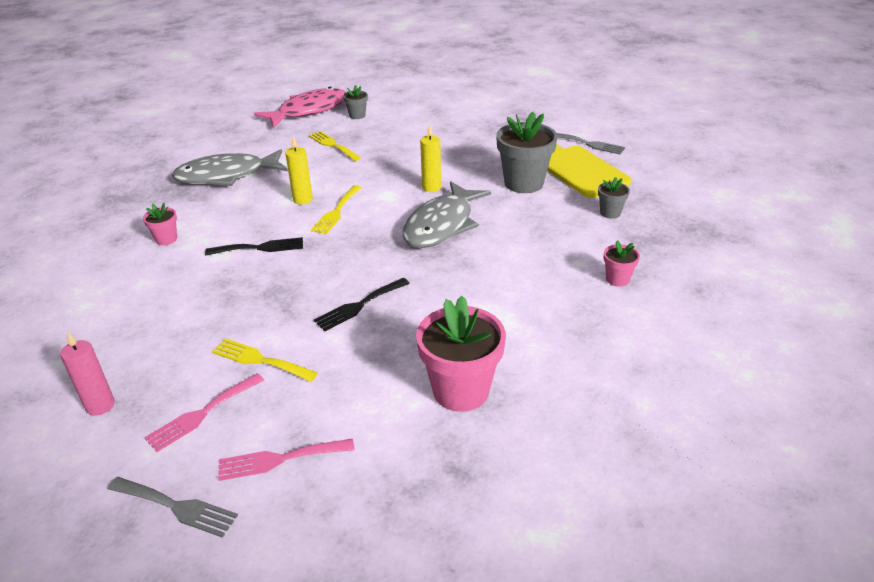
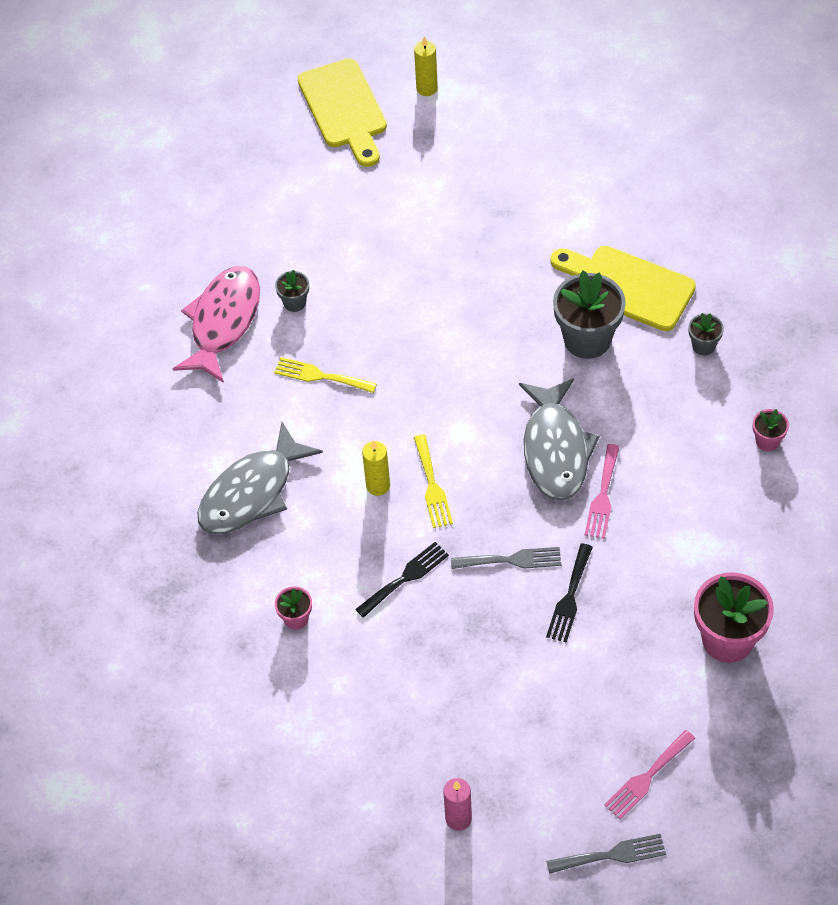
camera: 30 degrees left, 20 degrees up
(202, 414) = (549, 777): pink fork -> pink fork (603, 496)
(260, 360) = (541, 702): yellow fork -> none
(431, 187) = (497, 395): yellow candle -> yellow candle (427, 88)
(474, 64) = (344, 109): none -> yellow cutting board
(589, 144) = (607, 231): grey fork -> grey fork (511, 560)

